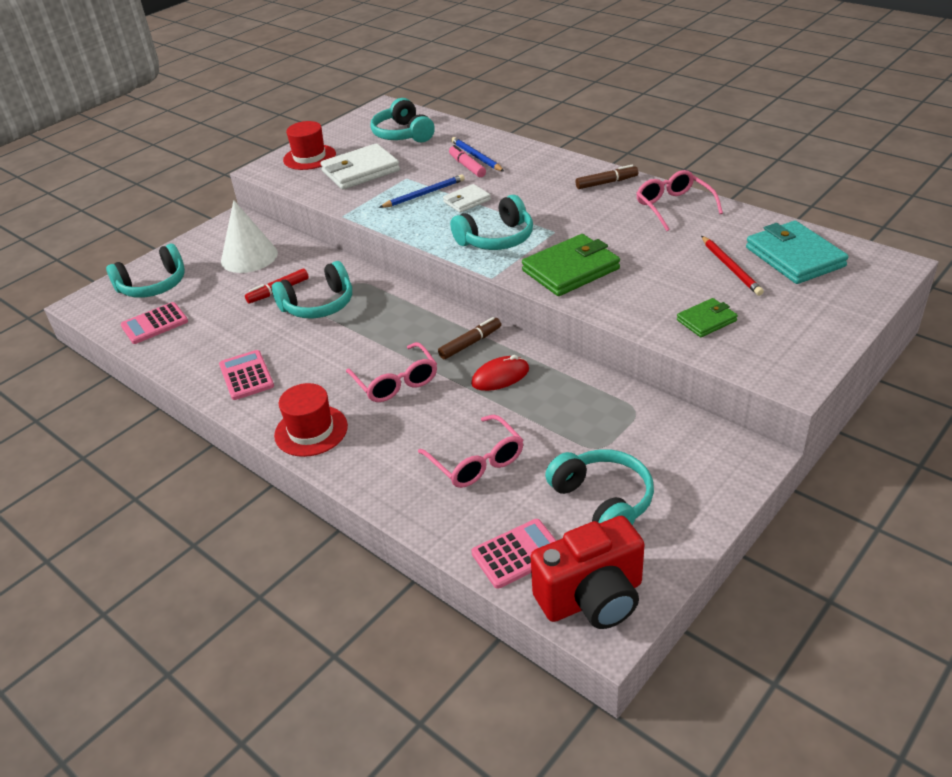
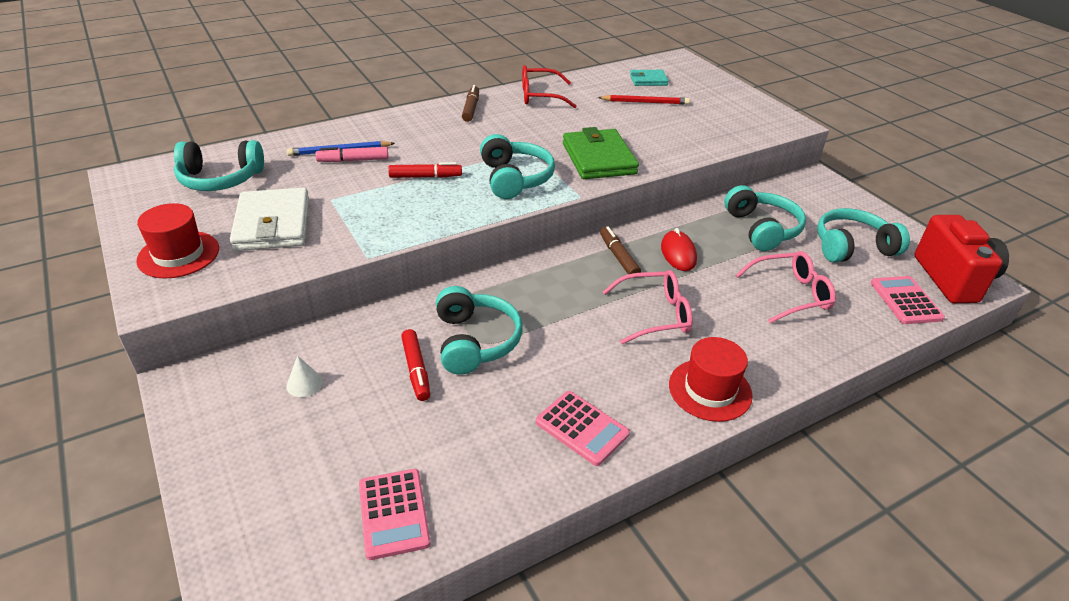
camera: 75 degrees left, 0 degrees up
(153, 285) = (280, 504): turquoise headphones -> turquoise headphones (762, 229)
(246, 376) = (582, 428): pink calculator -> pink calculator turned 135 degrees counterclockwise
(249, 257) = (304, 384): white cone -> white cone, size x0.43
(424, 194) = (381, 196): blue pencil -> none
(466, 201) = (425, 177): white wallet -> red marker
(673, 206) = (540, 96): pink glasses -> red glasses
(706, 320) = (707, 129): green wallet -> none
(794, 257) = (648, 80): turquoise wallet -> turquoise wallet, size x0.55

